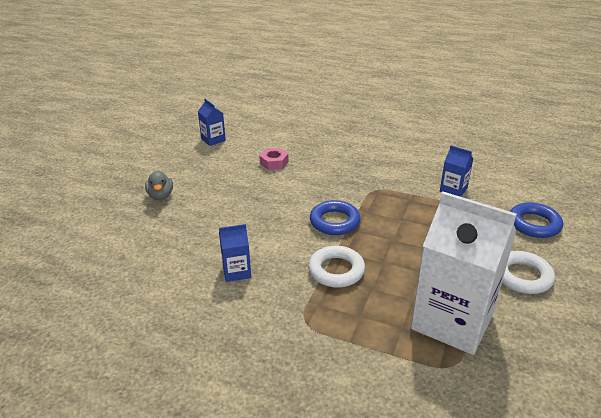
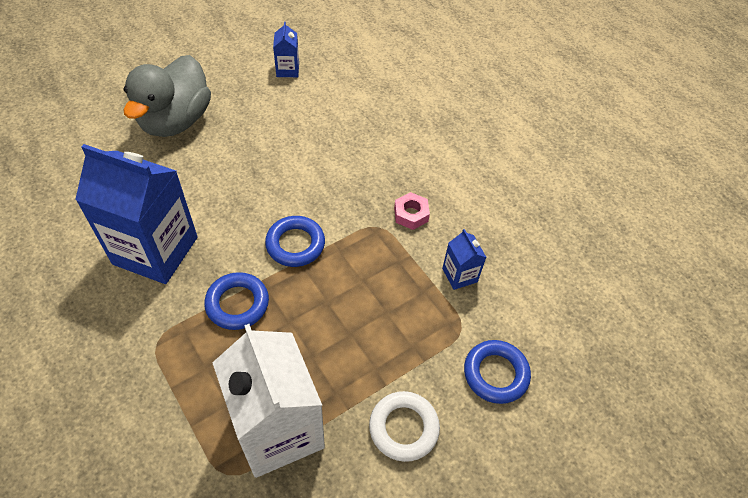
camera: 30 degrees right, 20 degrees up
(161, 196) = (176, 121): grey duck -> grey duck, size x2.26
(237, 271) = (155, 250): blue carton -> blue carton, size x2.27
(274, 162) = (315, 133): pink nut -> pink nut (411, 214)
(336, 270) = (237, 304): white ring -> blue ring

